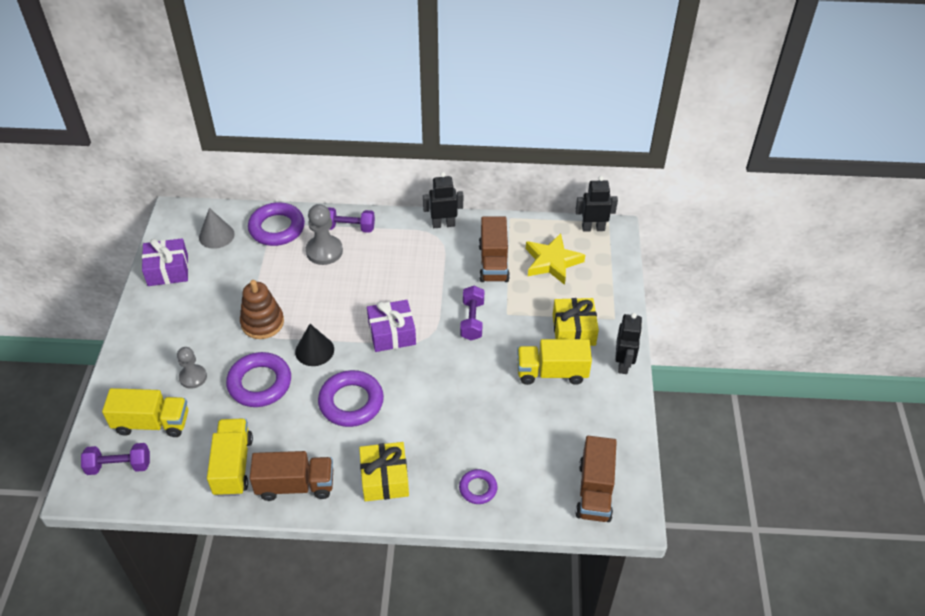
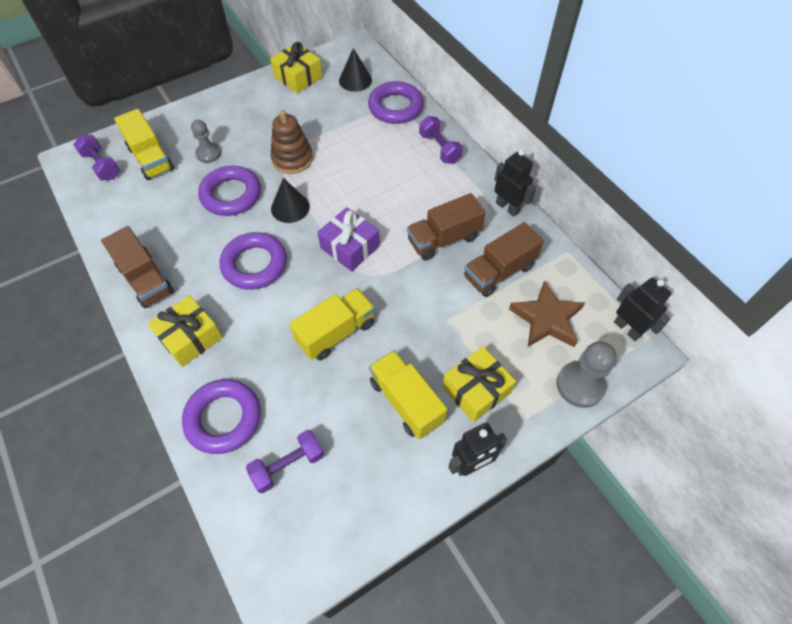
camera: 55 degrees right, 10 degrees up
(168, 270) = (298, 77): purple gift -> yellow gift
(216, 235) = (355, 80): grey cone -> black cone
(233, 466) = (141, 229): yellow truck -> yellow truck (336, 332)
(324, 251) = (399, 149): grey pawn -> grey pawn (580, 385)
(472, 320) = (414, 297): purple dumbbell -> purple dumbbell (288, 465)
(478, 488) = (223, 418): purple ring -> purple ring, size x1.82
(552, 262) = (546, 319): yellow star -> brown star
(594, 491) = (285, 530): brown truck -> brown truck (443, 239)

